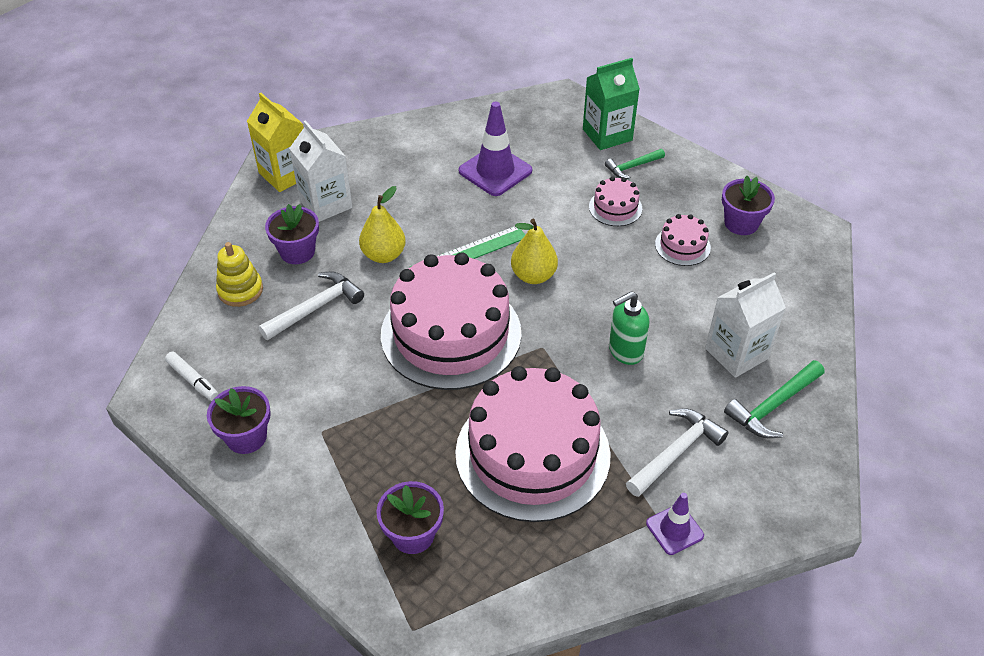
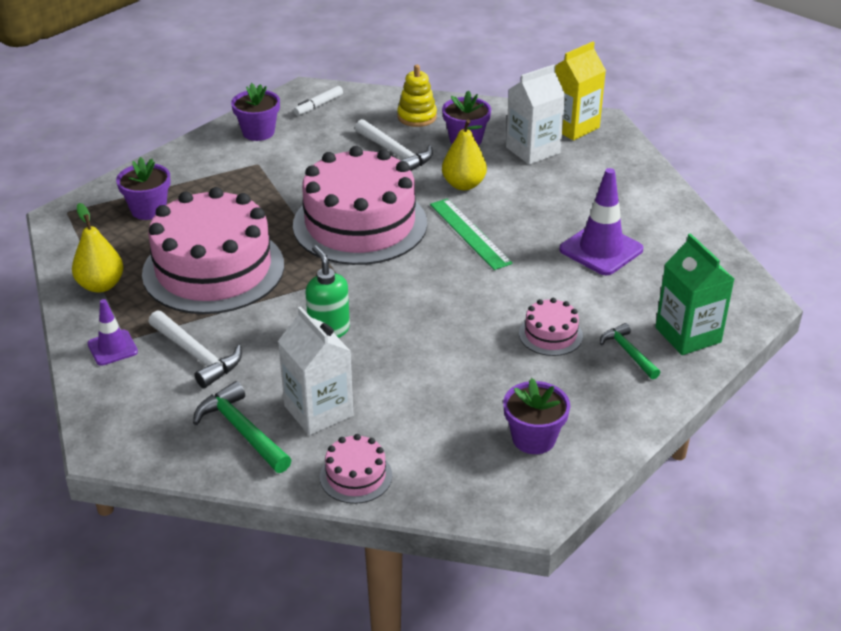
camera: 90 degrees right, 10 degrees down
(533, 276) = (437, 273): yellow pear -> yellow pear (101, 285)
(682, 246) = (489, 384): pink cake -> pink cake (356, 476)

